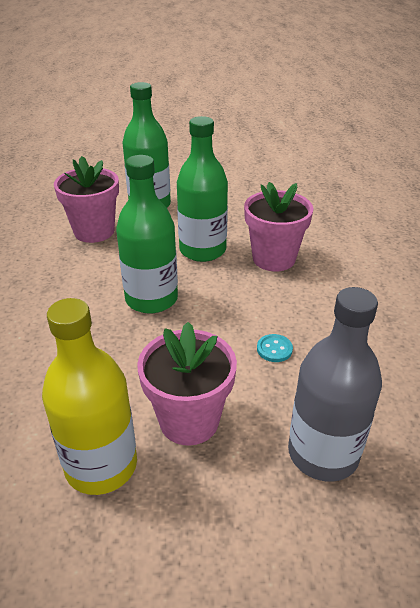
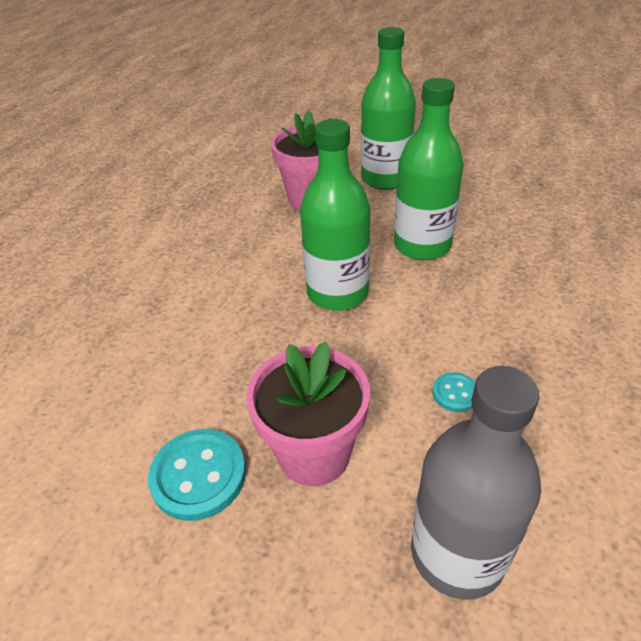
camera: 25 degrees right, 5 degrees up
(101, 465) = (198, 475): yellow bottle -> turquoise button
(273, 258) = (506, 274): pink flower pot -> none

